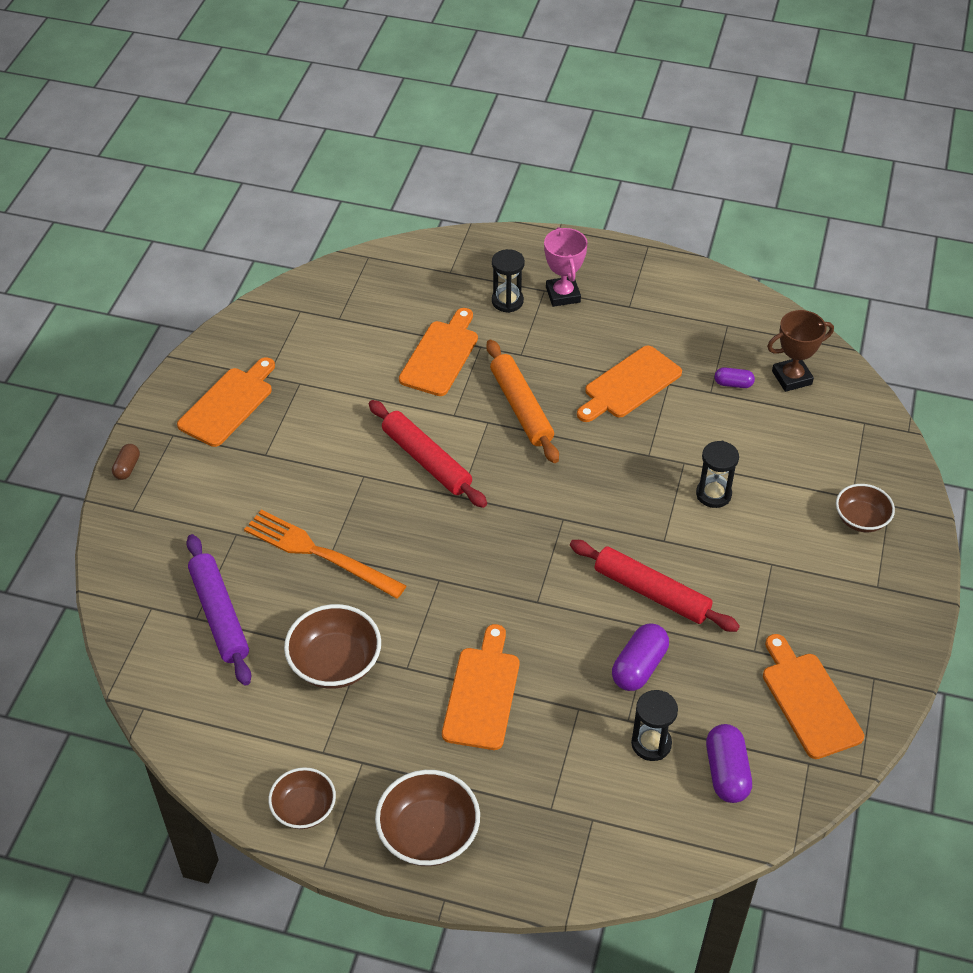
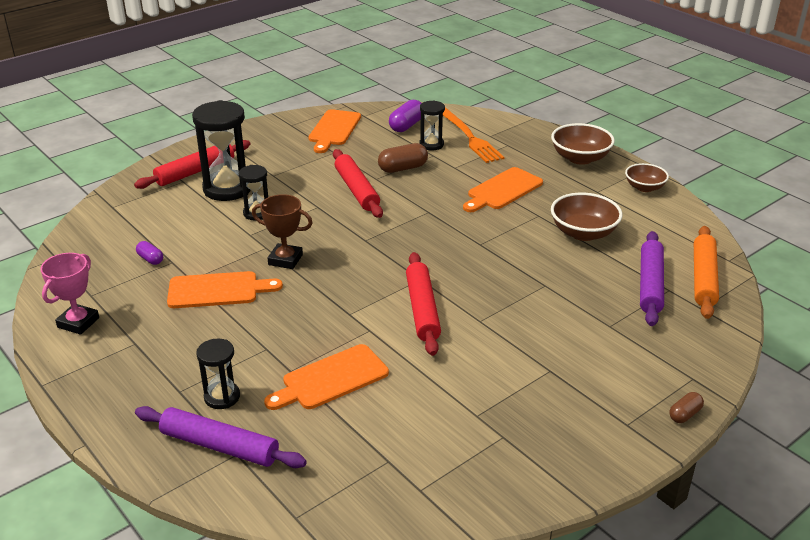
camera: 145 degrees left, 15 degrees down
(228, 404) = (557, 427): orange cutting board -> none
(319, 553) = (552, 289): orange fork -> orange fork (469, 136)
(467, 270) = (219, 446): none -> purple rolling pin
(521, 408) = (314, 311): orange rolling pin -> orange rolling pin (703, 278)
(563, 295) = (170, 379): pink trophy -> pink trophy (78, 322)
(639, 667) = (403, 168): purple capsule -> brown capsule
(790, 512) = (227, 189): none -> black hourglass
(791, 378) = (109, 246): brown trophy -> brown trophy (285, 260)
(861, 519) = (195, 171): brown bowl -> red rolling pin

